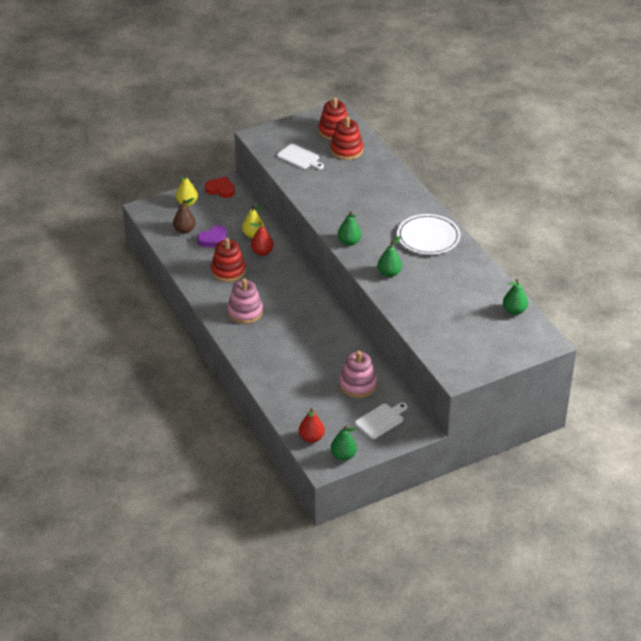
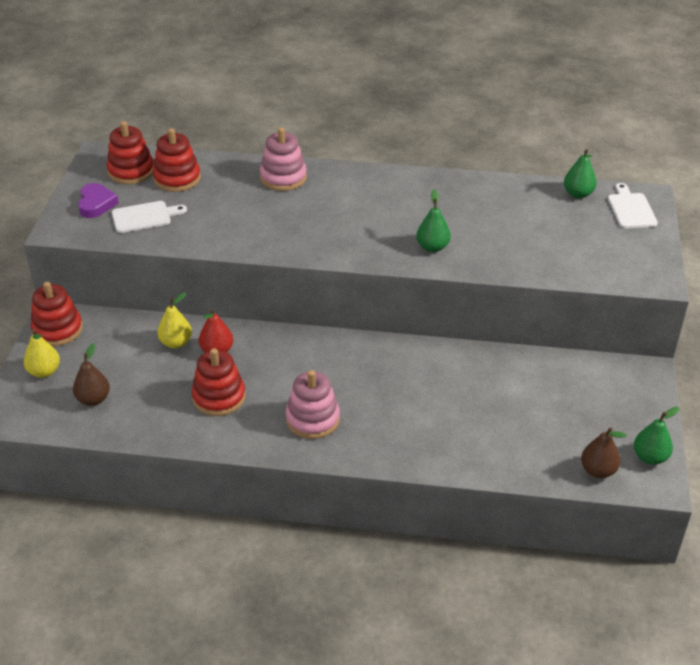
camera: 55 degrees left, 0 degrees up
(213, 239) = (144, 382): purple heart -> purple heart (96, 204)
(220, 190) = (57, 330): red heart -> red stacking toy
(311, 438) = (598, 470): red pear -> brown pear
(349, 242) = (345, 251): green pear -> none
(358, 385) = (533, 385): pink stacking toy -> pink stacking toy (283, 178)
(381, 420) = (609, 395): white cutting board -> white cutting board (631, 209)
(428, 237) = (397, 193): white plate -> none

